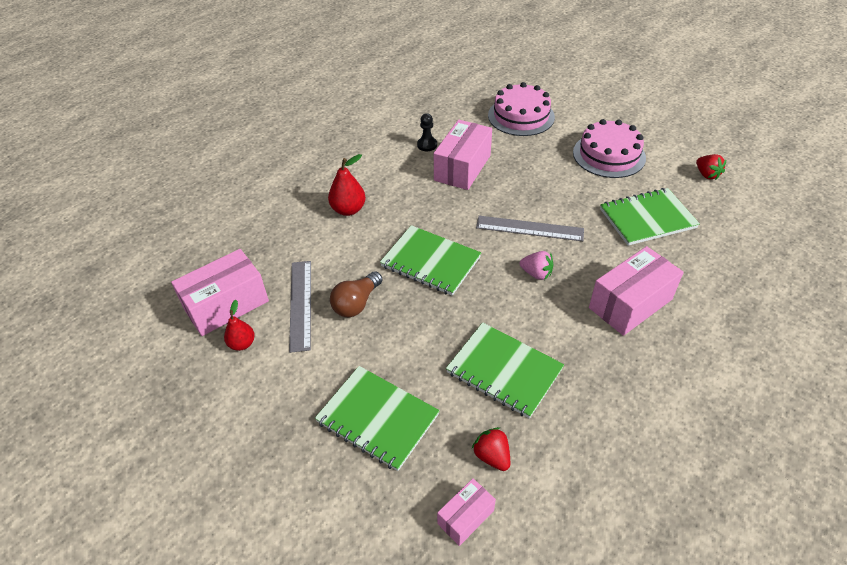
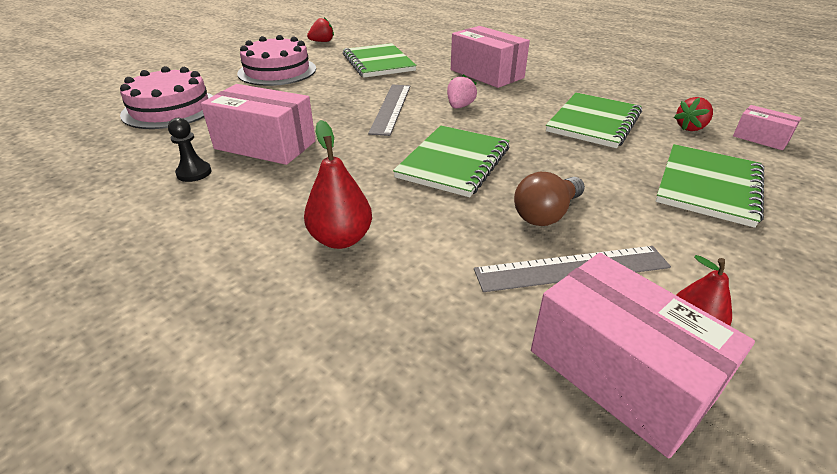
camera: 95 degrees left, 10 degrees down
(356, 303) = (546, 214): brown light bulb -> brown light bulb turned 105 degrees clockwise

